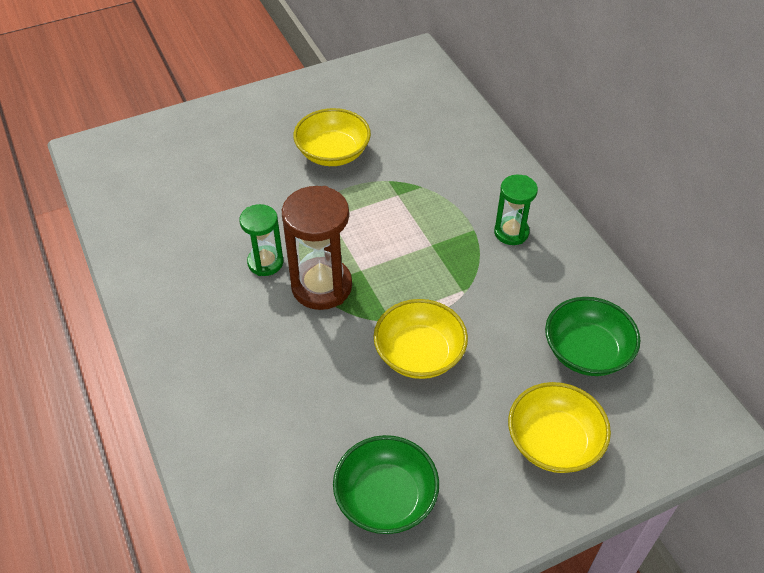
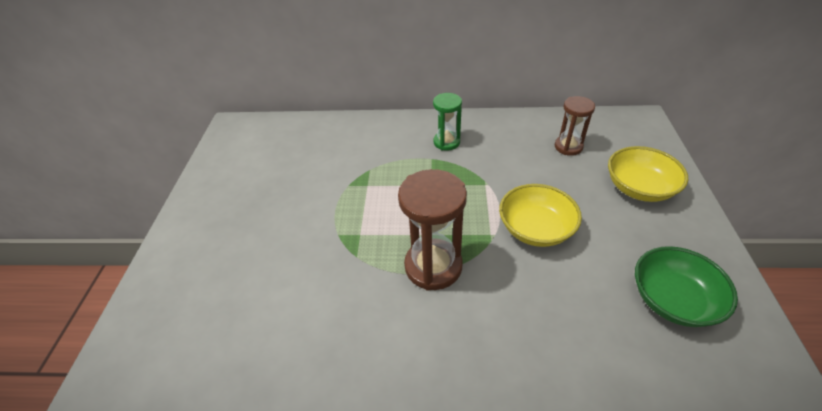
camera: 60 degrees left, 5 degrees down
(265, 262) = (380, 299): green hourglass -> none
(333, 153) = (289, 207): yellow bowl -> none
(586, 352) = (568, 147): green bowl -> brown hourglass

